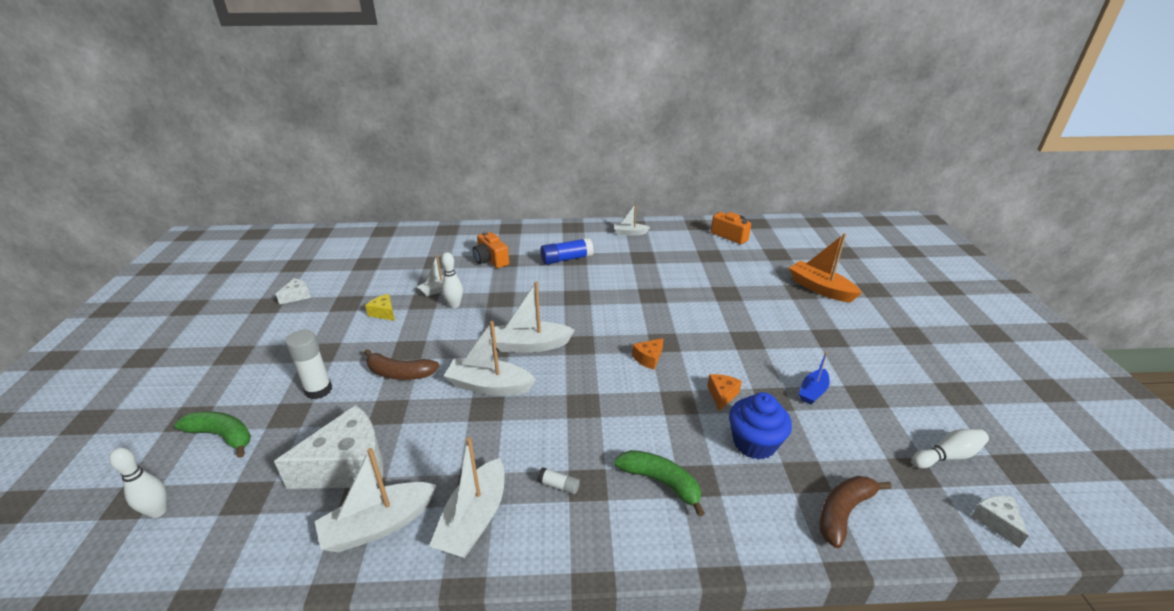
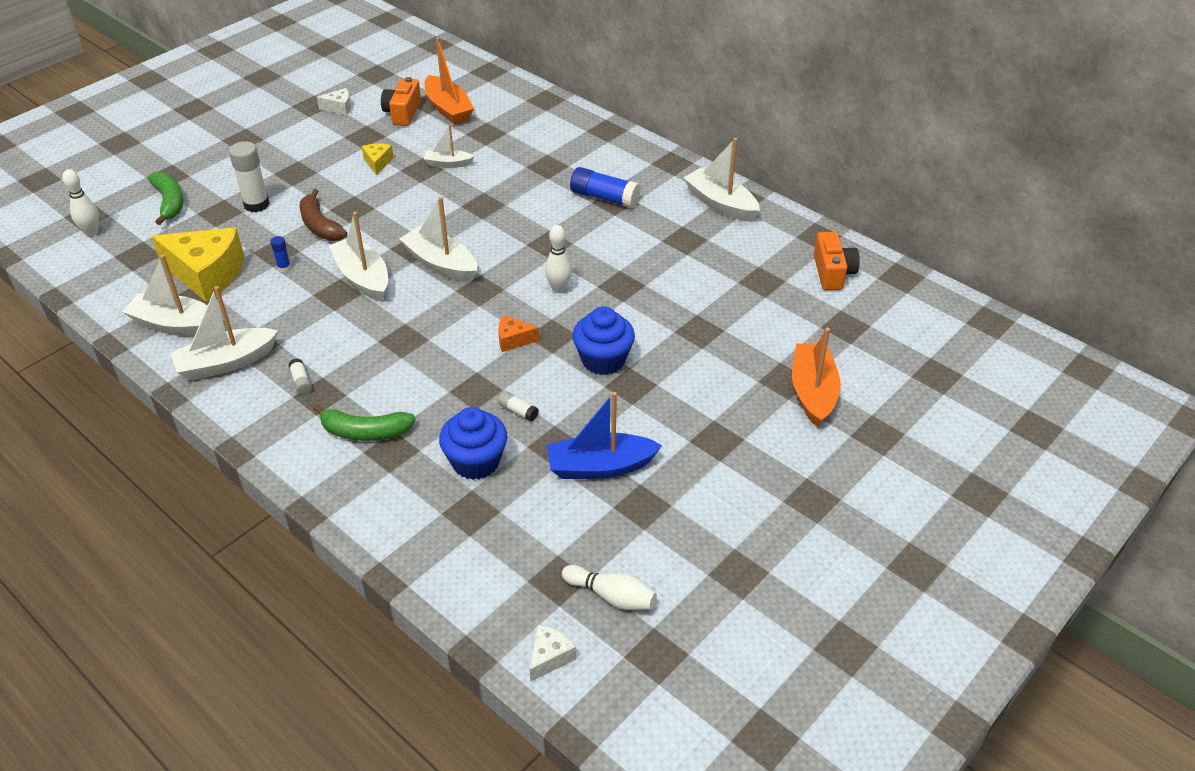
camera: 45 degrees right, 10 degrees up
(348, 466) = (207, 274): white cheese -> yellow cheese
(387, 261) = (448, 109): none -> orange boat
(414, 418) = (284, 267): none -> blue glue stick
(454, 305) = (438, 188): white bowling pin -> white bowling pin (559, 289)
(491, 260) = (534, 158): orange camera -> orange camera (403, 113)
(630, 233) = (720, 204): white boat -> white boat, size x1.72
(661, 482) = (365, 432): green banana -> green banana turned 105 degrees clockwise
(712, 336) = (603, 360): none -> blue cupcake
(722, 395) = (518, 411): orange cheese -> white glue stick
(813, 392) = (600, 467): blue boat -> blue boat, size x1.72
(843, 512) = (450, 552): brown banana -> none

